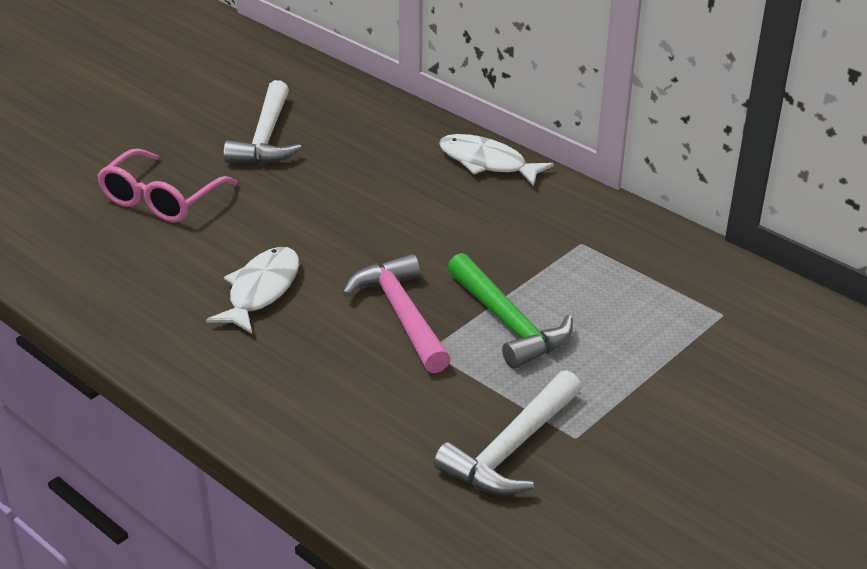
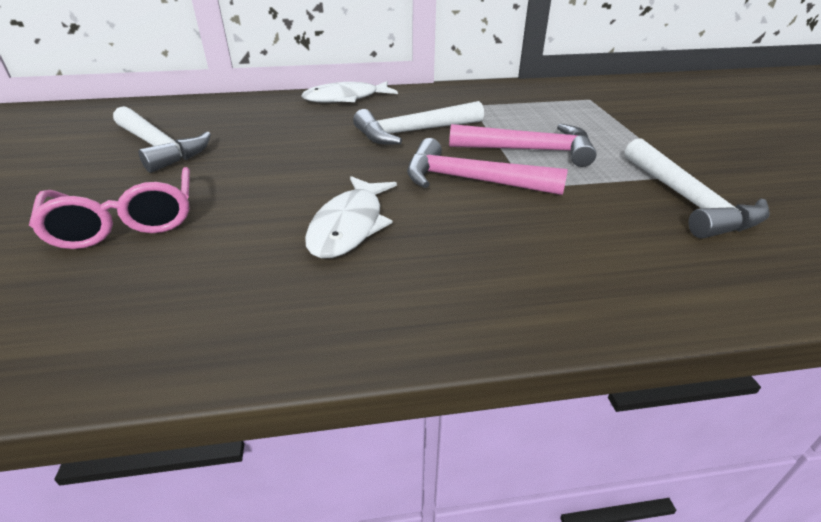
camera: 50 degrees left, 0 degrees up
(261, 291) = (349, 226): white fish -> white fish turned 135 degrees counterclockwise
(461, 240) = (414, 132): none -> white hammer
(508, 323) = (529, 150): green hammer -> pink hammer

